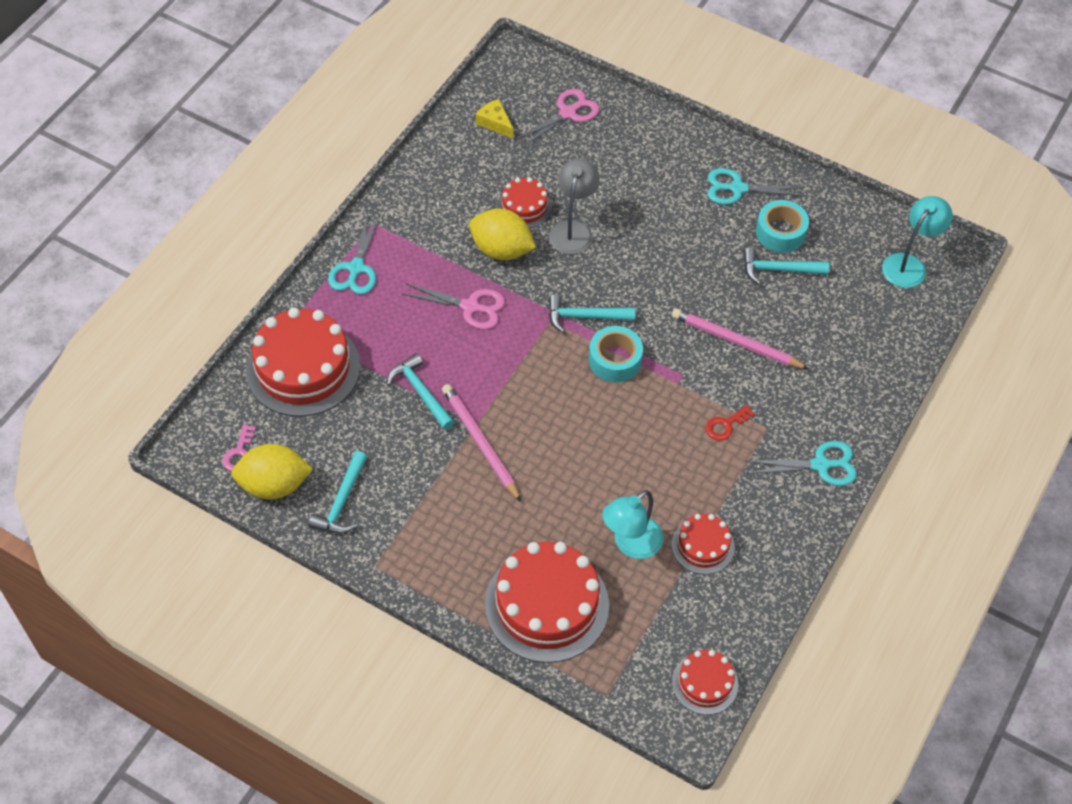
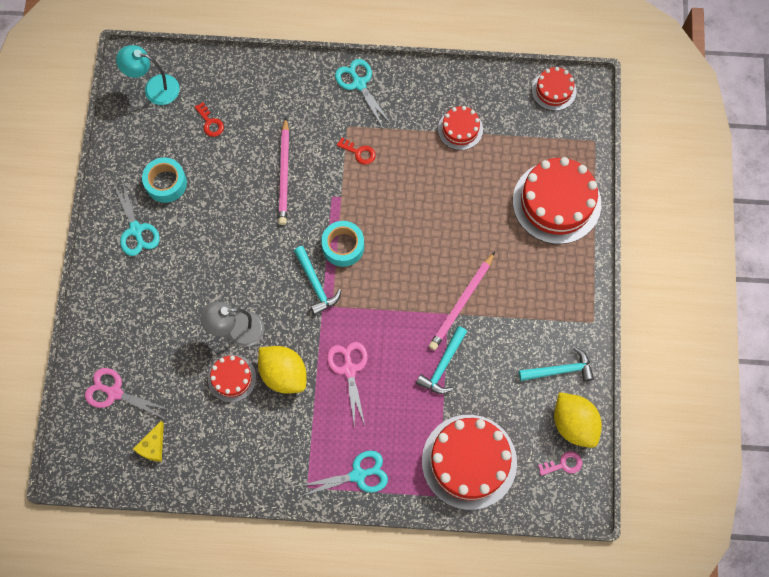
camera: 115 degrees left, 15 degrees up
(501, 250) = (284, 374): yellow lemon -> yellow lemon turned 45 degrees counterclockwise
(630, 544) = (484, 172): turquoise lamp -> none
(778, 270) = (203, 171): turquoise hammer -> none
(837, 298) = (210, 123): none -> red key

